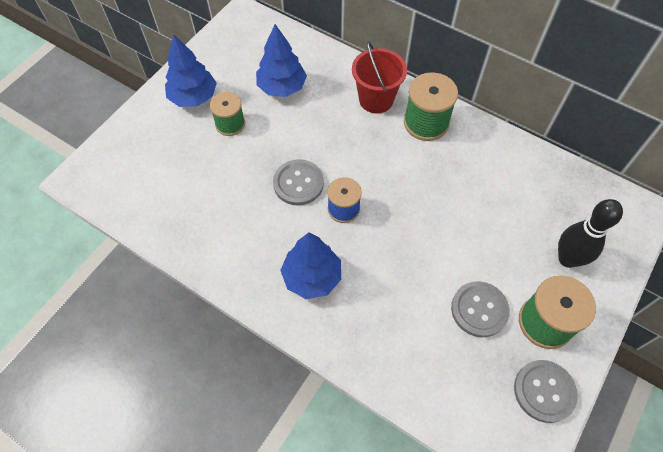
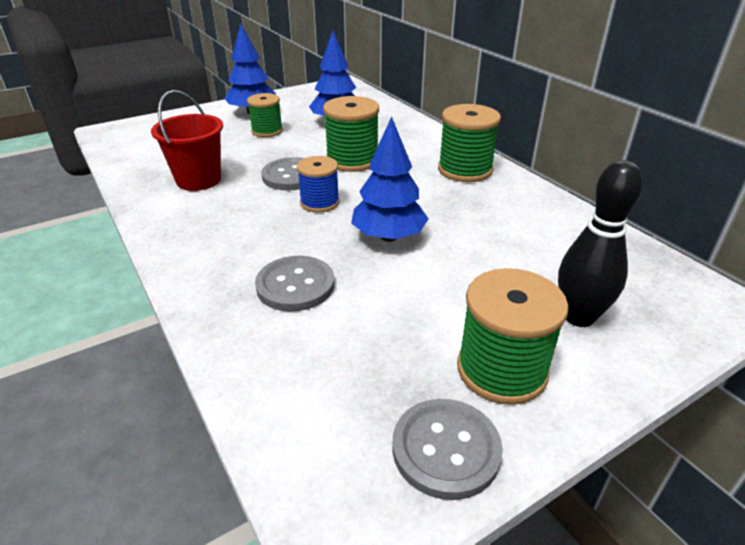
camera: 25 degrees right, 25 degrees down
(312, 277) = (235, 239): blue tree -> blue tree (388, 236)
(332, 142) = (352, 160): none -> green spool
(376, 99) = (422, 146): red bucket -> red bucket (198, 180)
(479, 310) = (411, 326): grey button -> grey button (295, 285)

